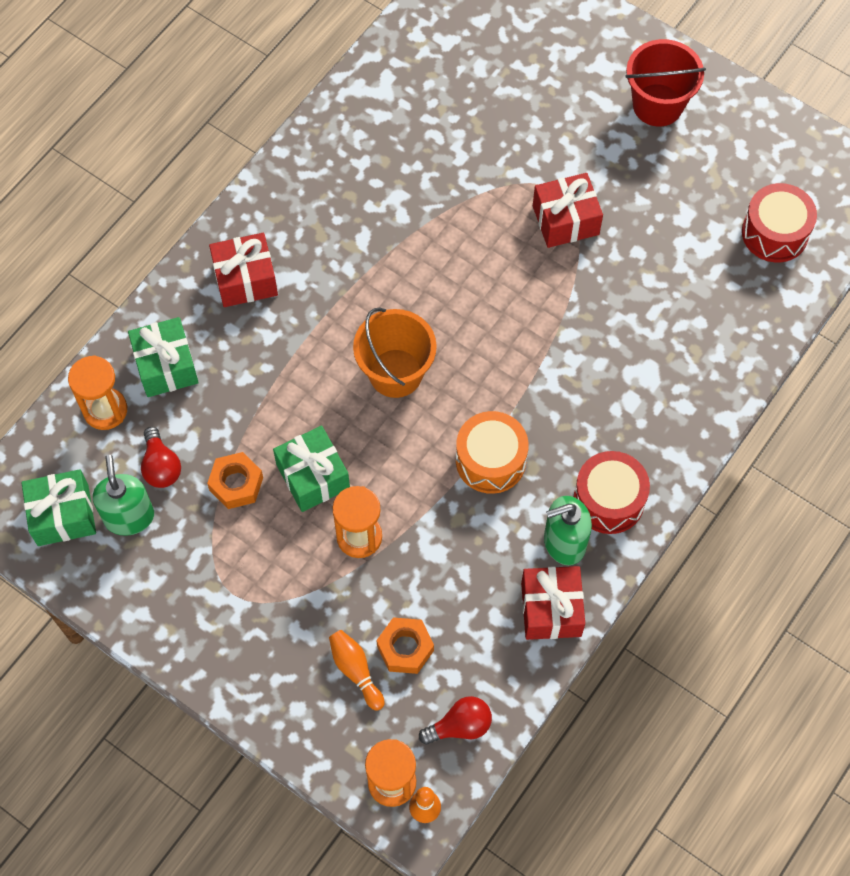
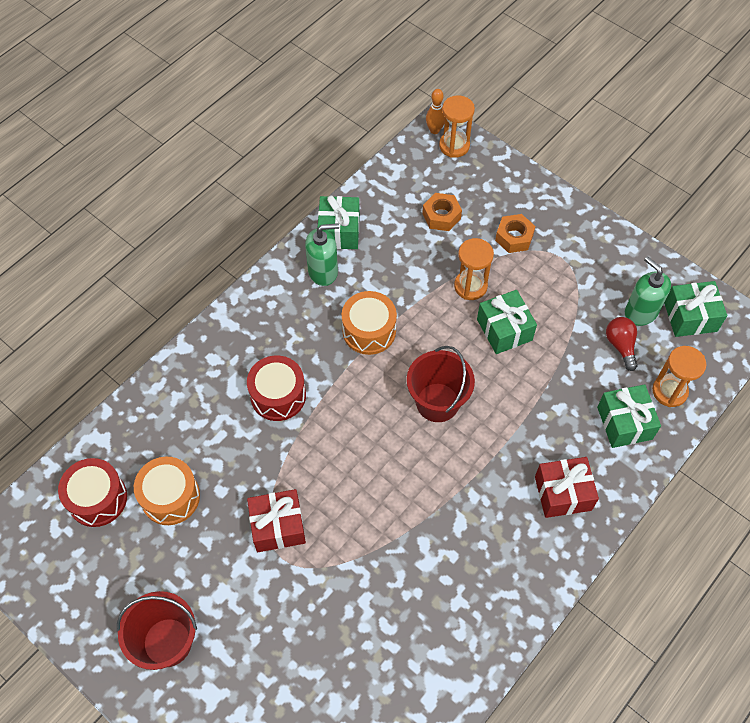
camera: 175 degrees left, 5 degrees down
(129, 517) = (640, 312): green soap dispenser -> green soap dispenser turned 150 degrees clockwise
(236, 484) = (562, 329): orange nut -> orange nut (514, 237)
(356, 671) = (475, 206): orange bowling pin -> none
(395, 373) = (437, 402): orange bucket -> red bucket
(460, 726) = (408, 171): red light bulb -> none
(551, 609) = (339, 231): red gift -> green gift
(608, 500) = (285, 297): red drum -> red drum (278, 395)
(693, 241) = (170, 497): none -> orange drum

